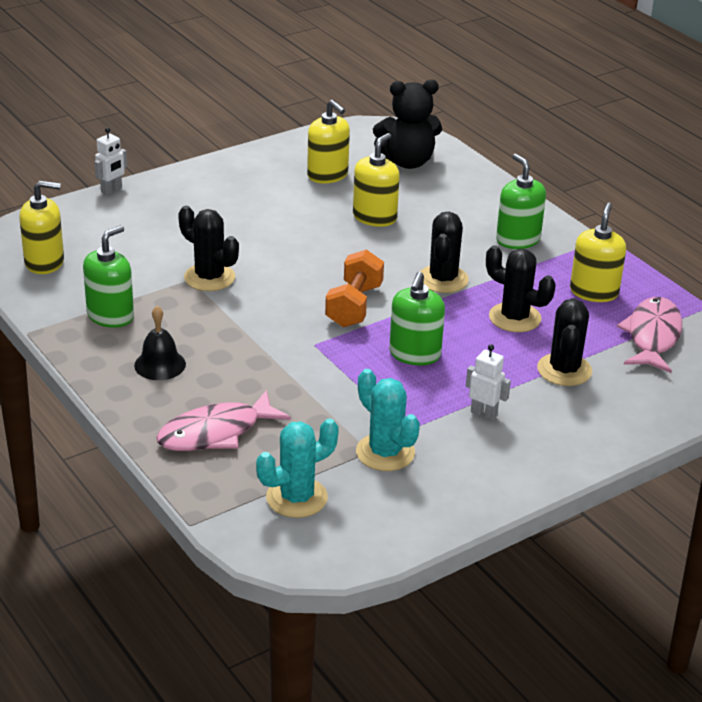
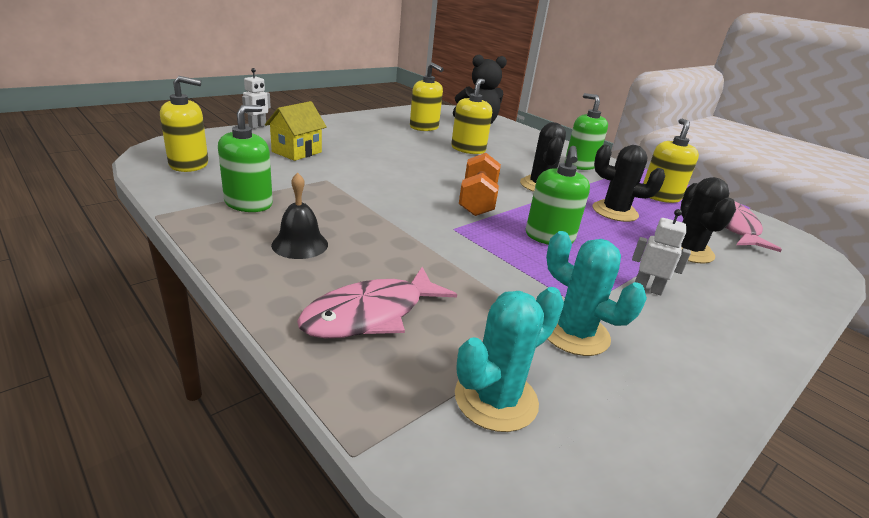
camera: 10 degrees left, 5 degrees down
(158, 235) = (297, 152): none -> yellow house
(209, 277) = (344, 179): black cactus -> none

